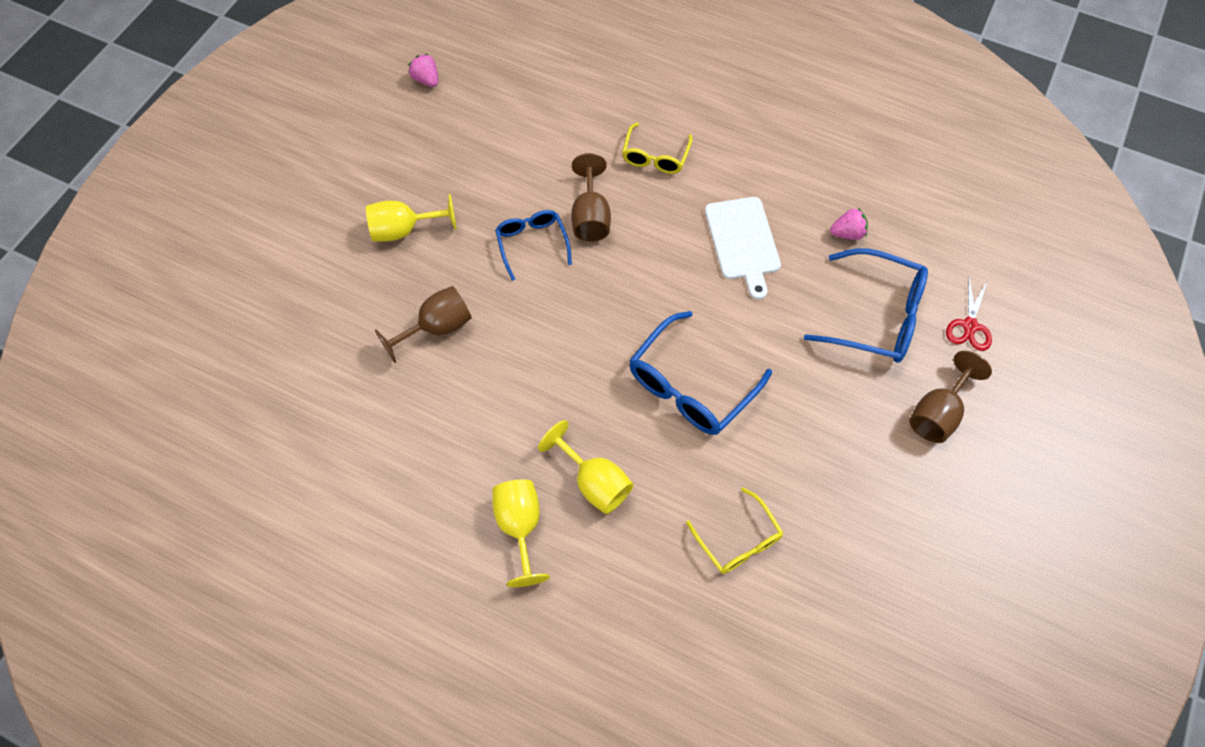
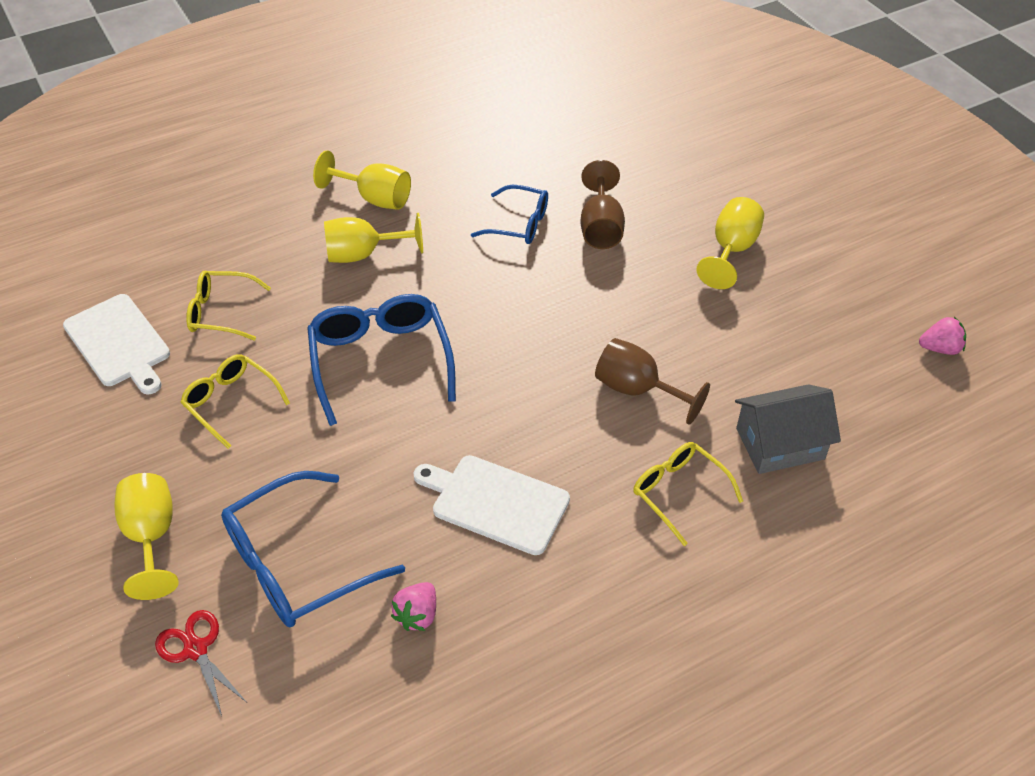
camera: 125 degrees right, 15 degrees down
(532, 244) = (639, 329): blue glasses -> blue glasses (518, 224)
(575, 126) = (780, 443): none -> grey house
(807, 455) = (231, 403): none -> yellow glasses
(829, 592) = (119, 343): none -> white cutting board
(937, 412) = (152, 537): brown goblet -> yellow goblet

